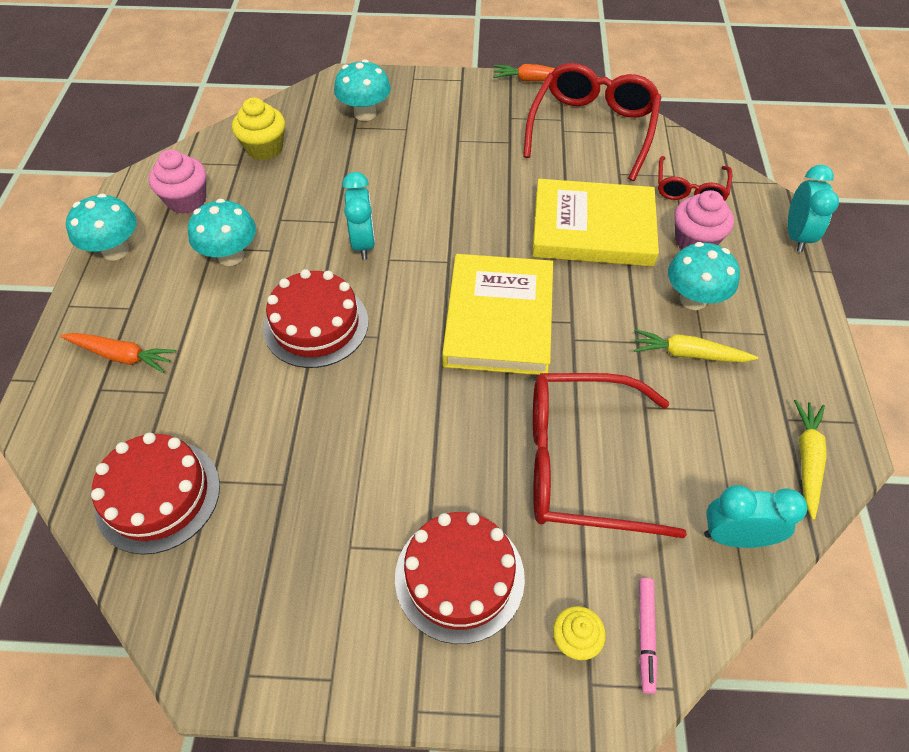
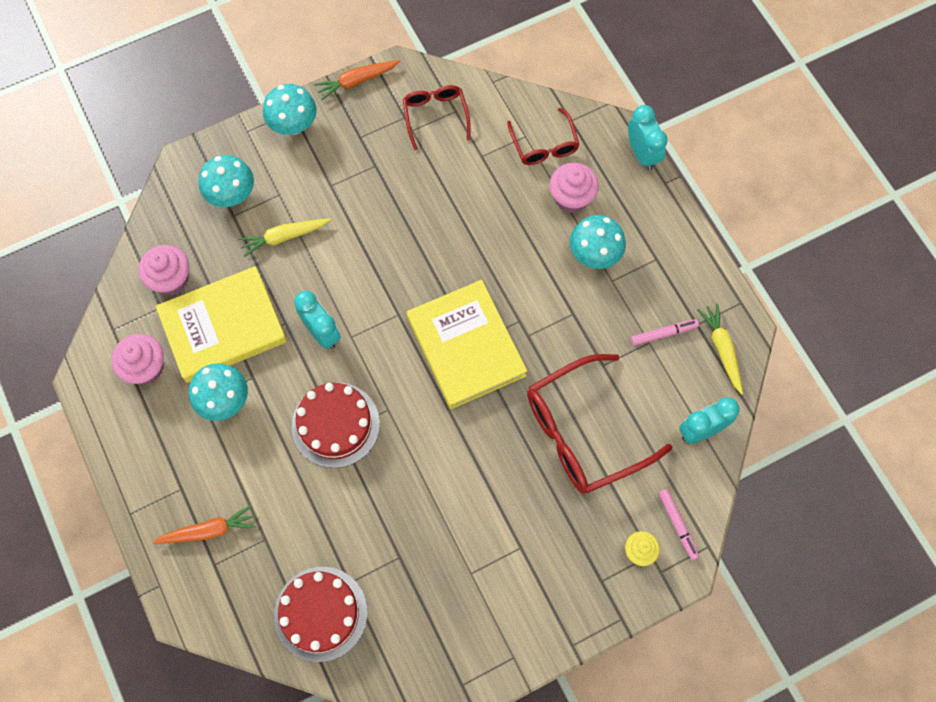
camera: 30 degrees left, 15 degrees up
(115, 250) = (125, 446): turquoise mushroom -> turquoise mushroom (293, 125)
(264, 148) = (171, 279): yellow cupcake -> pink cupcake
(459, 577) = (550, 553): red cake -> none
(592, 128) = (435, 116): red glasses -> red glasses, size x0.56
(593, 228) = (490, 224): yellow book -> yellow book (223, 327)
(688, 354) = (612, 305): yellow carrot -> yellow carrot (284, 237)
(737, 409) = (663, 334): none -> pink marker

